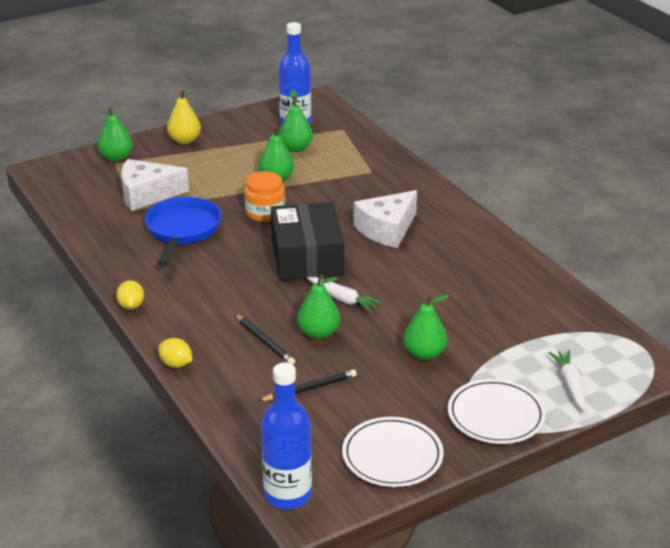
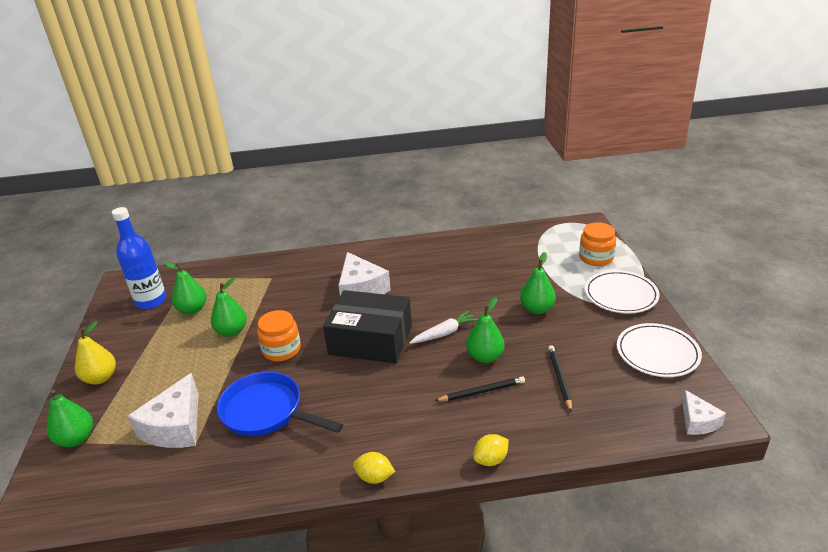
camera: 65 degrees left, 0 degrees up
(287, 494) = (698, 421): blue bottle -> white cheese
(570, 385) = (596, 258): white carrot -> orange jar

